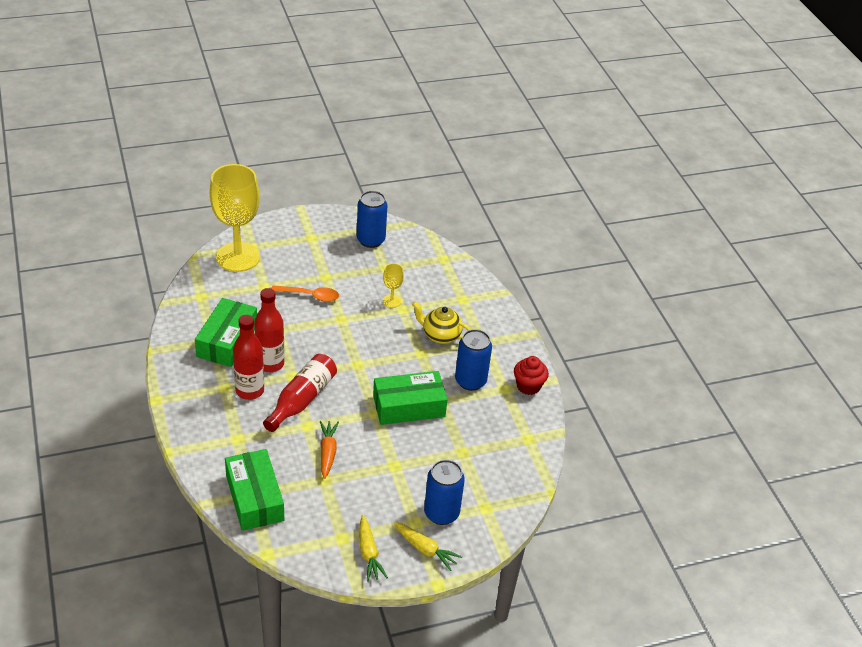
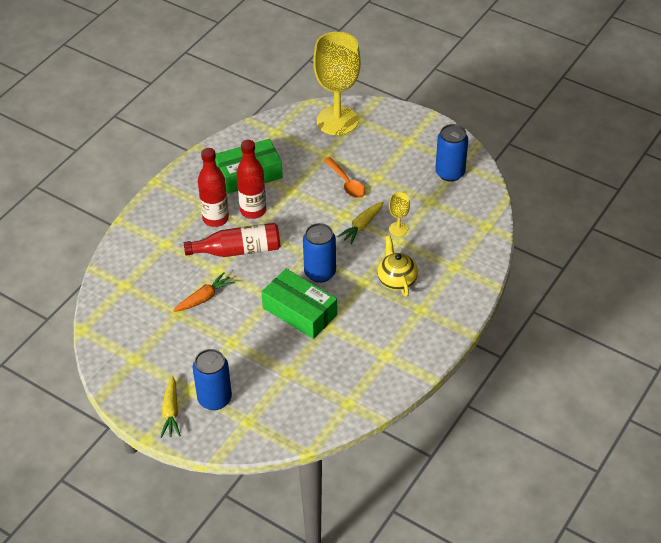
camera: 55 degrees right, 5 degrees up
(255, 498) = (122, 289): green box -> none
(368, 553) = (135, 382): yellow carrot -> yellow carrot (362, 226)
(470, 381) = (369, 329): blue can -> blue can (320, 273)
(528, 386) = (406, 368): red cupcake -> none

